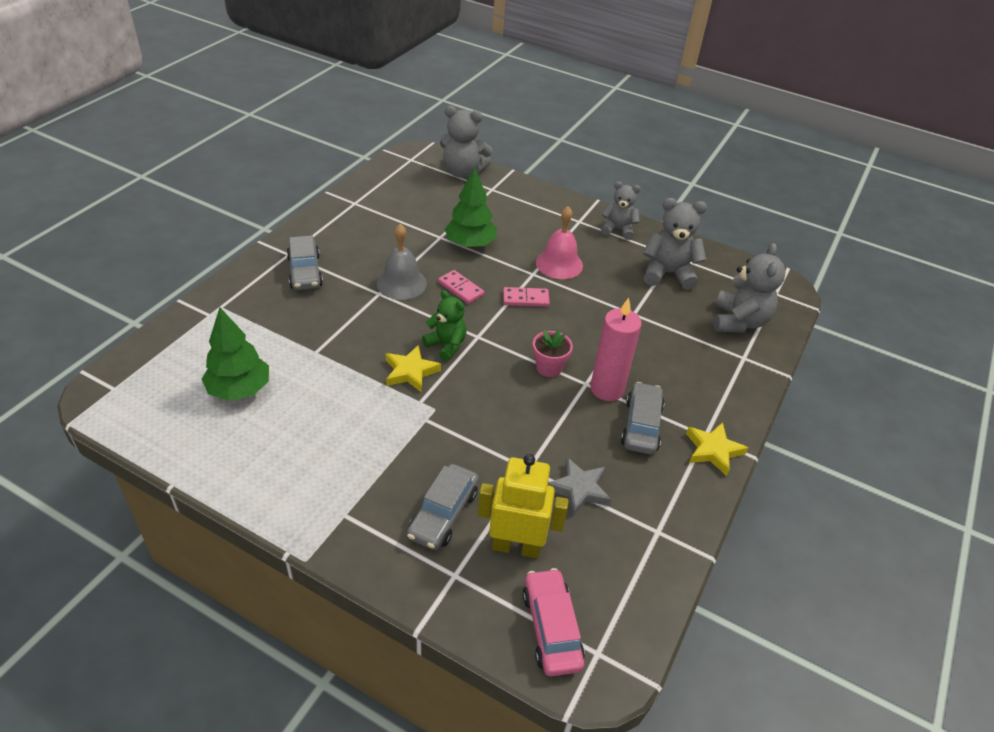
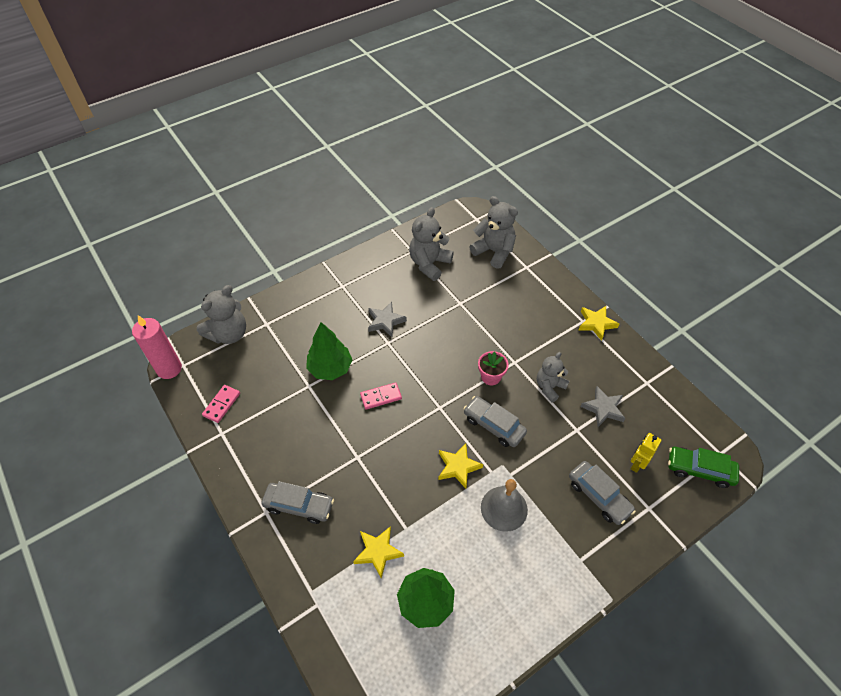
camera: 60 degrees left, 10 degrees up
(280, 339) = (378, 552): none -> yellow star
(401, 283) = (353, 436): grey bell -> grey bell (504, 508)
(446, 345) = (440, 432): green teddy bear -> none
(516, 546) = (637, 463): yellow robot -> yellow robot, size x0.61
(525, 299) = (413, 359): pink domino -> pink domino (221, 404)
(551, 628) = (699, 470): pink car -> green car
(559, 264) = (385, 321): pink bell -> grey star
(607, 389) = (524, 353): pink candle -> pink candle (169, 369)
(618, 230) = (366, 267): grey teddy bear -> grey teddy bear (549, 387)
(641, 425) = (563, 350): grey car -> grey car (494, 425)

